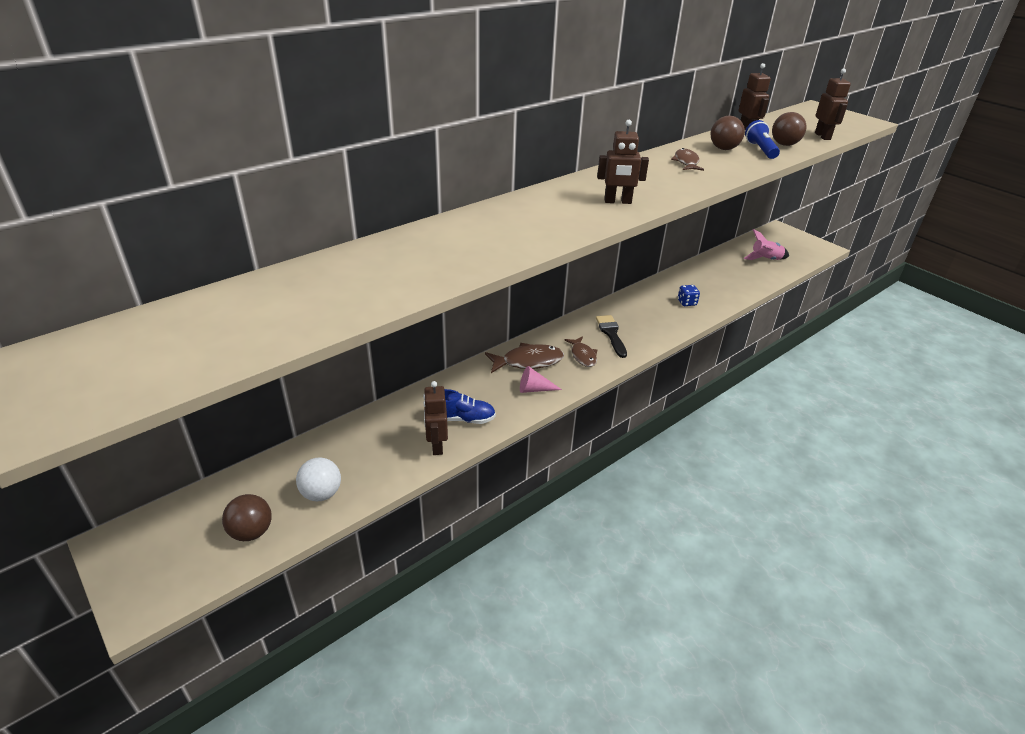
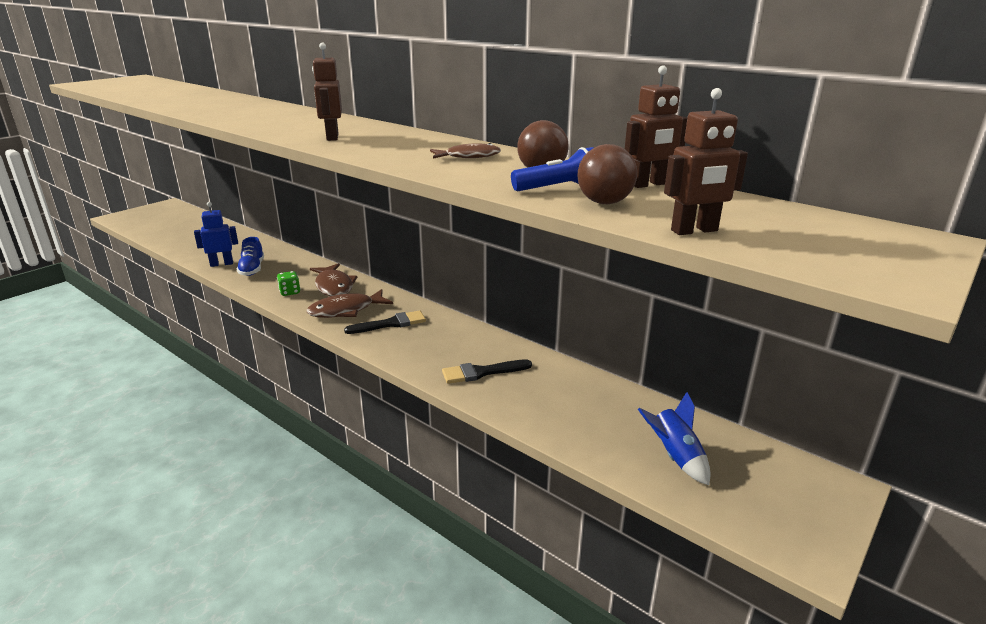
camera: 80 degrees right, 10 degrees down
(251, 532) = (158, 228): brown ball -> none
(321, 493) = (184, 239): white ball -> none
(436, 445) = (221, 264): brown robot -> blue robot
(534, 389) = (290, 292): pink cone -> green dice
(582, 356) = (346, 310): brown fish -> brown fish, size x1.54
(686, 302) = (481, 372): blue dice -> black brush
(766, 260) = (675, 456): pink rocket -> blue rocket

